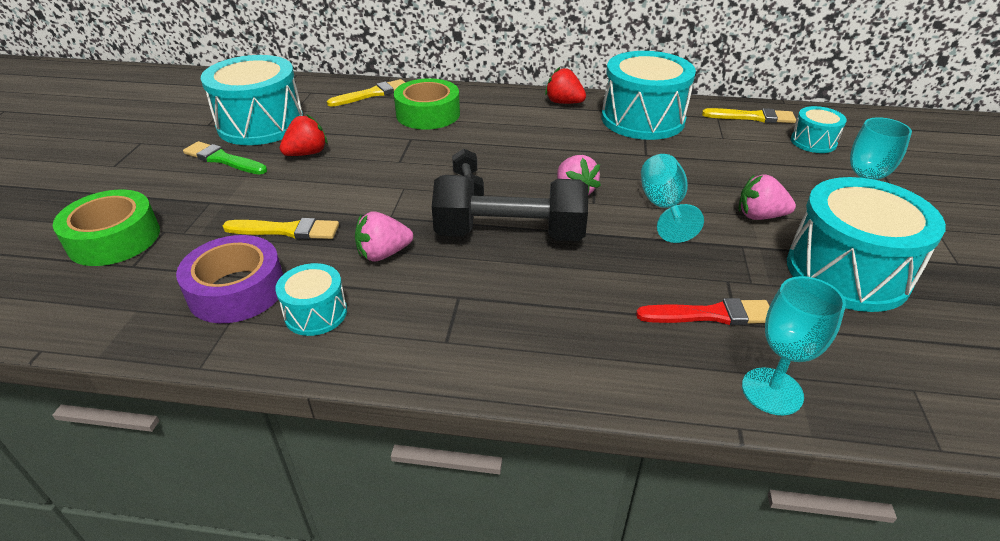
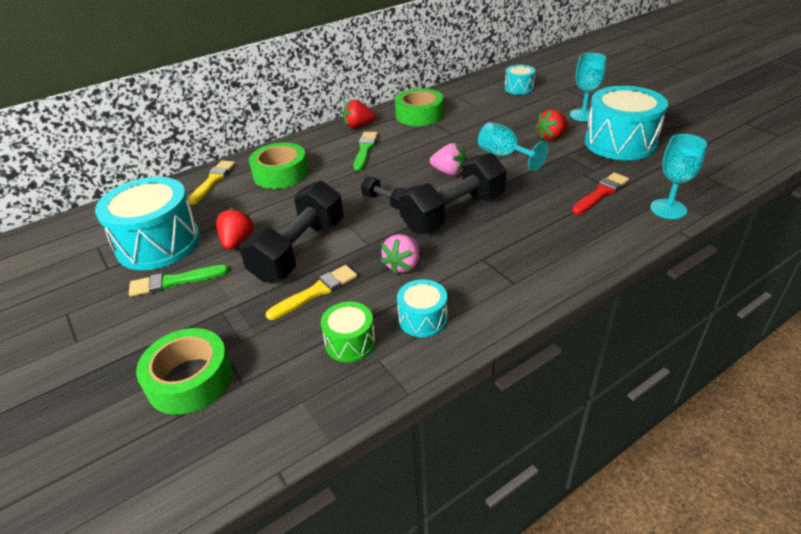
camera: 40 degrees left, 0 degrees up
(237, 290) = (350, 342): purple tape -> green drum
(333, 187) = (299, 250): none -> black dumbbell
(532, 128) = (365, 150): none -> green brush
(642, 119) = (419, 115): turquoise drum -> green tape
(752, 117) = (472, 88): yellow brush -> none
(760, 216) = (551, 137): pink strawberry -> red strawberry

